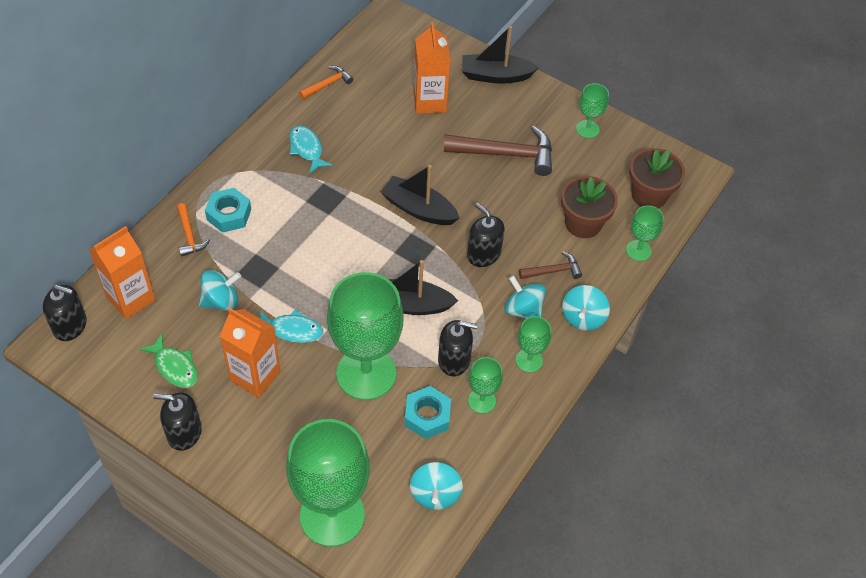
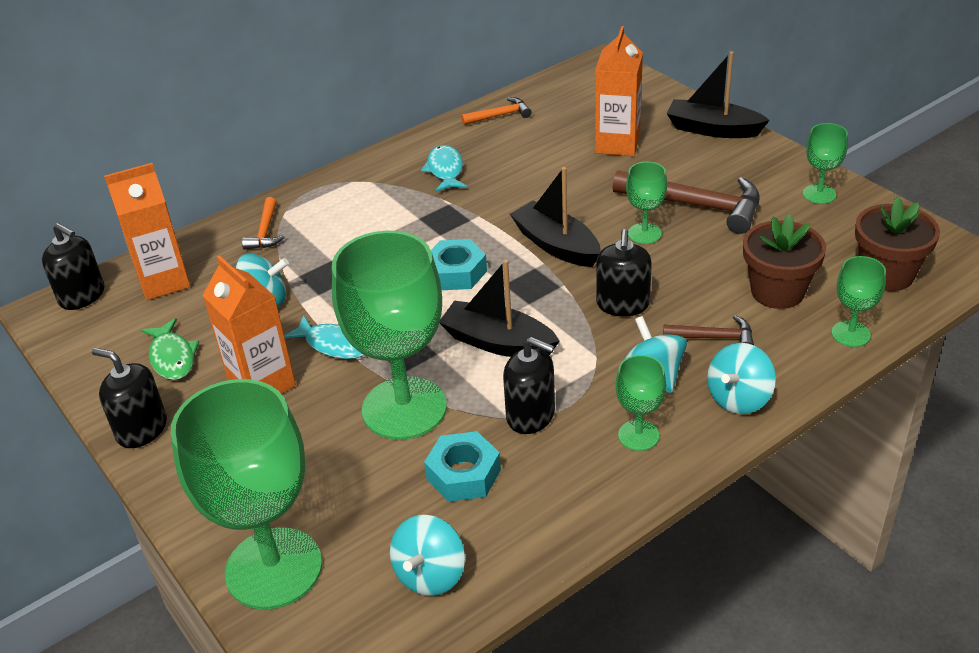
camera: 25 degrees right, 15 degrees down
(229, 214) = (321, 219): turquoise nut -> turquoise nut (456, 272)
(481, 401) = (549, 471): green goblet -> green goblet (644, 233)
(483, 254) = (622, 304): black soap dispenser -> black soap dispenser turned 150 degrees counterclockwise

